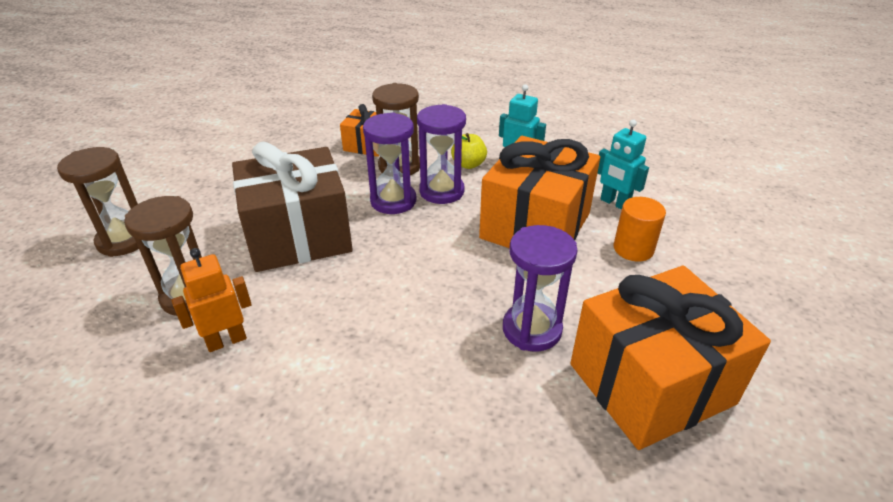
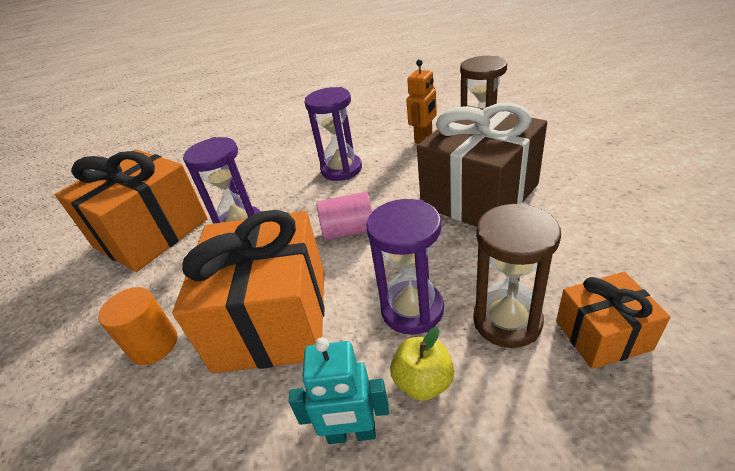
camera: 155 degrees right, 0 degrees up
(123, 240) = (588, 134): brown hourglass -> none
(393, 201) = (448, 267): purple hourglass -> purple hourglass (341, 169)
(431, 262) = (349, 231): none -> pink cylinder
(614, 203) = (176, 418): turquoise robot -> none

